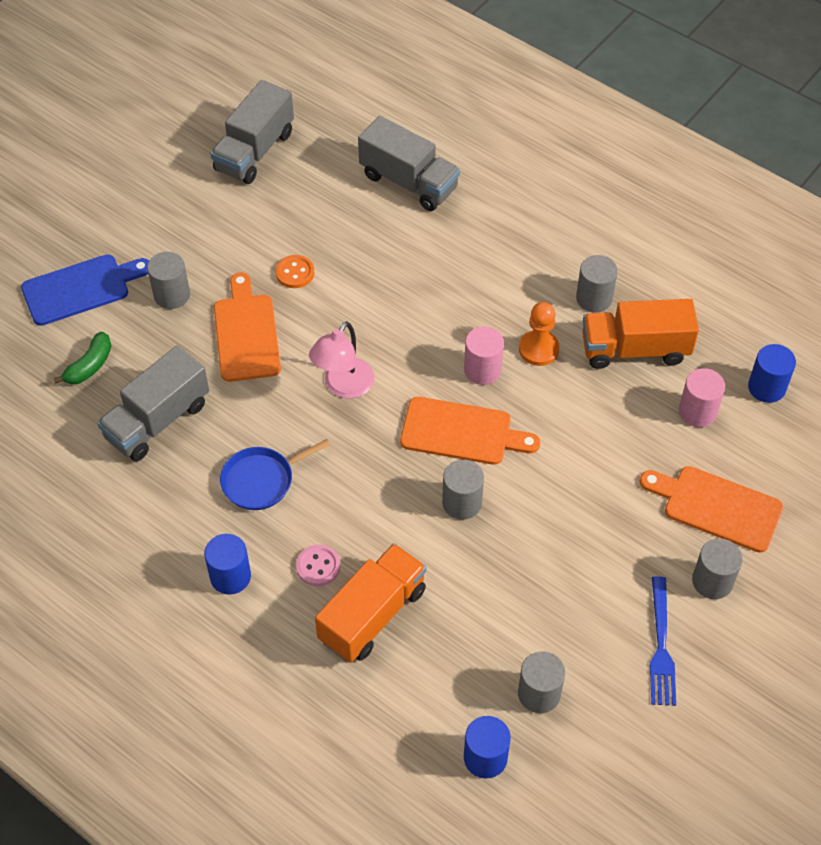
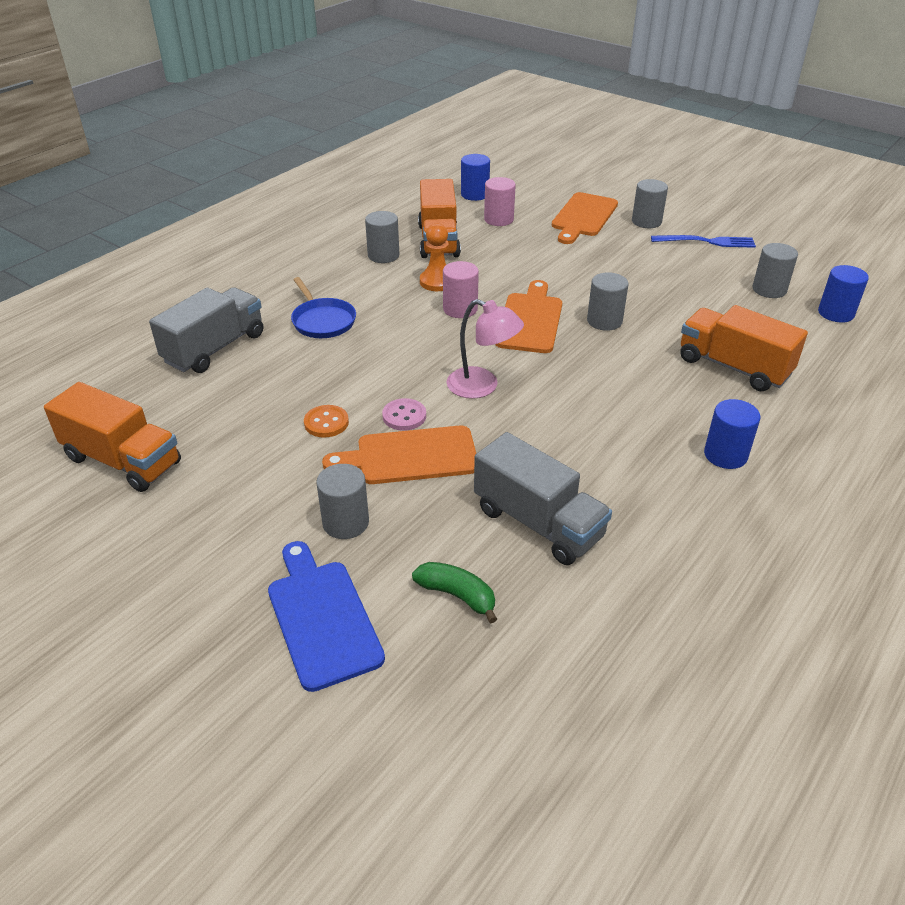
camera: 90 degrees left, 15 degrees down
(254, 151) = (123, 461): grey truck -> orange truck
(261, 480) = (605, 438): blue pan -> blue pan (322, 321)
(318, 566) = (694, 398): pink button -> pink button (404, 416)

